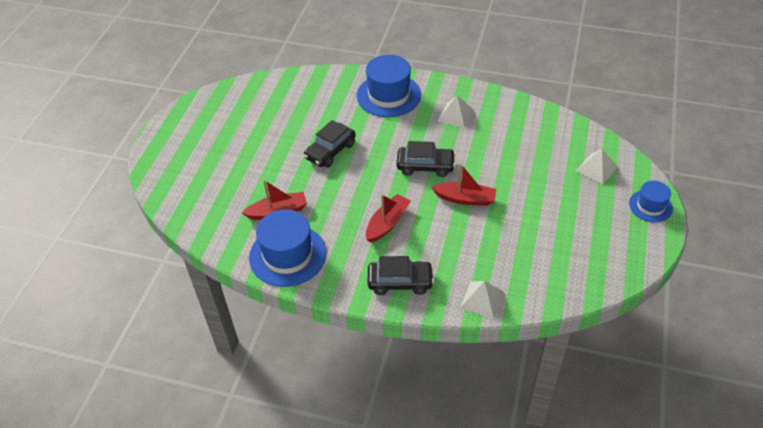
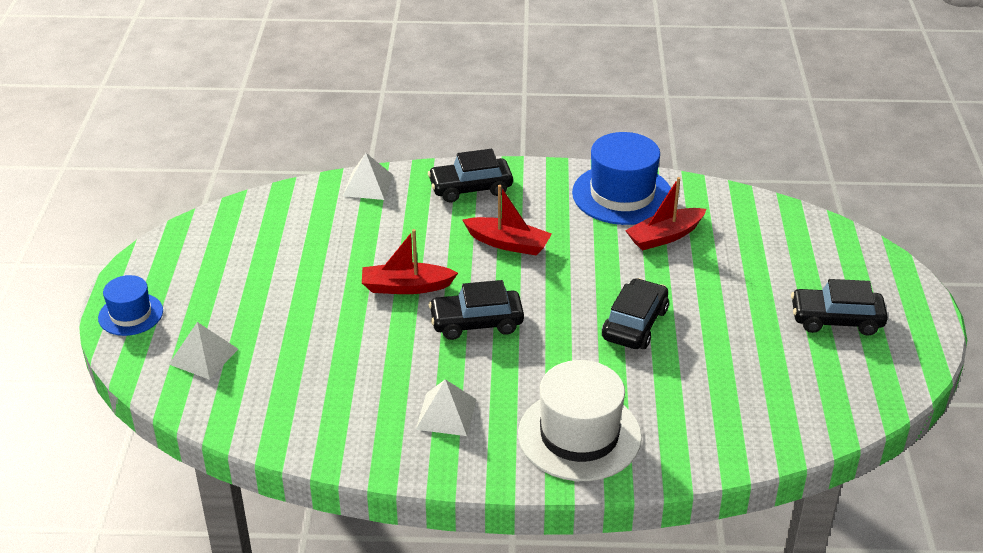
camera: 165 degrees right, 10 degrees down
(212, 136) = (836, 319): none -> black car
(387, 223) = (508, 243): red boat -> red boat turned 90 degrees counterclockwise
(388, 95) = (579, 435): blue hat -> white hat

